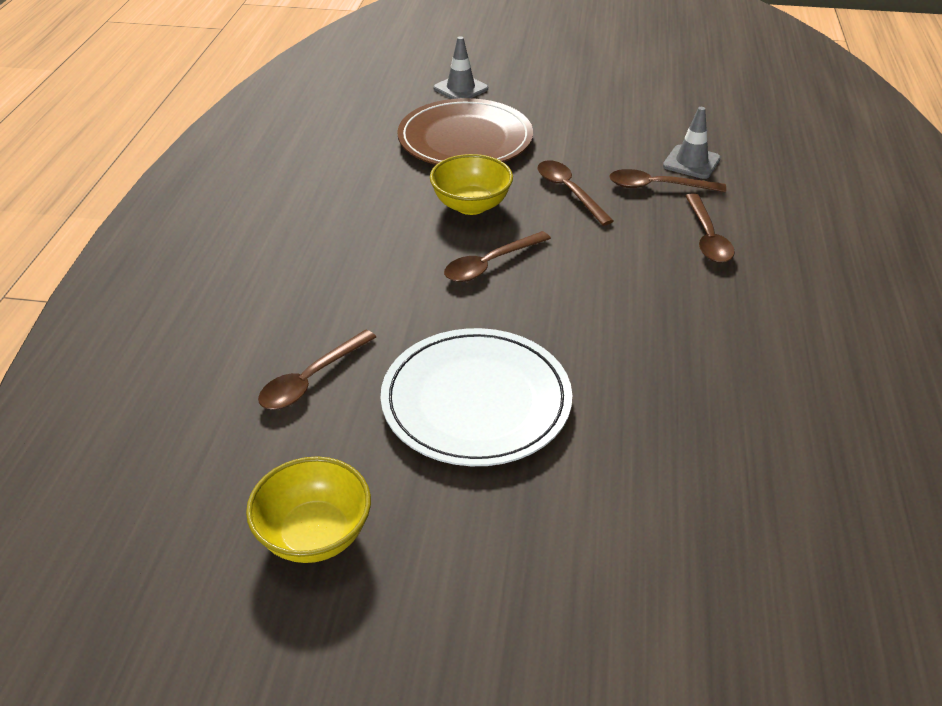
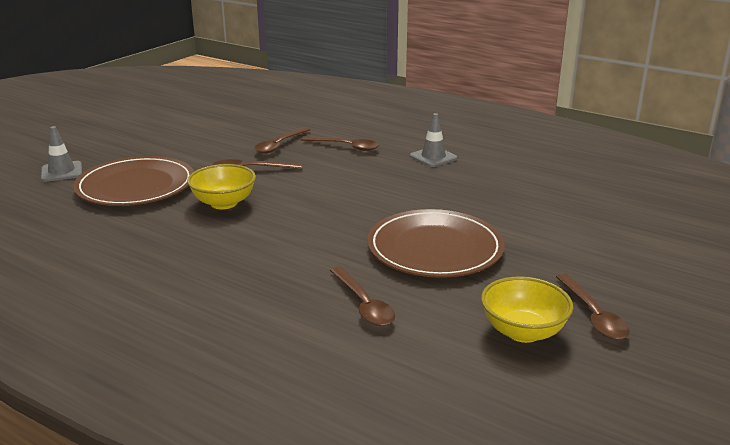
camera: 65 degrees left, 15 degrees down
(476, 401) = (434, 248): white plate -> brown plate
(490, 264) = (300, 212): brown spoon -> brown spoon (593, 315)
(691, 162) = (267, 130): grey traffic cone -> grey traffic cone (433, 157)

